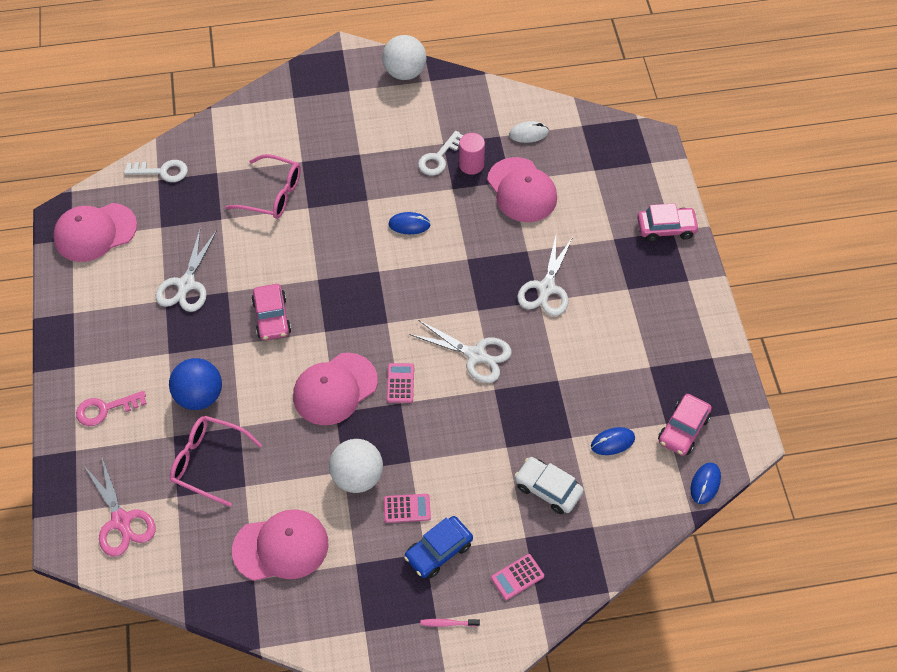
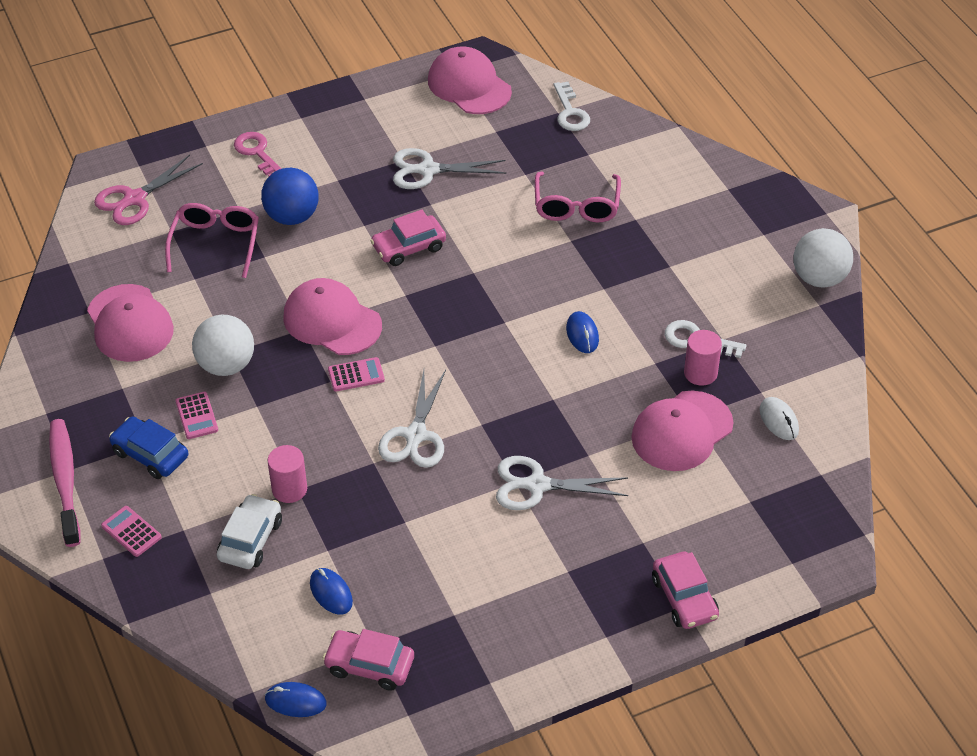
camera: 75 degrees right, 10 degrees down
(448, 623) = (65, 481): pink toothbrush -> pink toothbrush, size x2.37
(505, 452) = (289, 489): none -> pink cylinder

